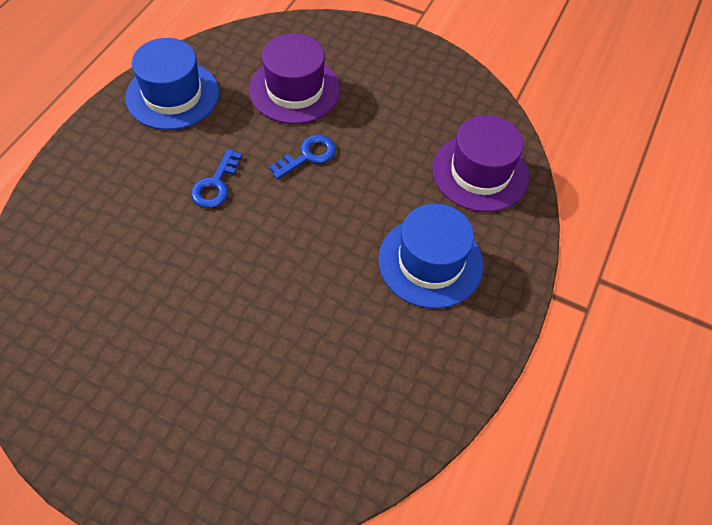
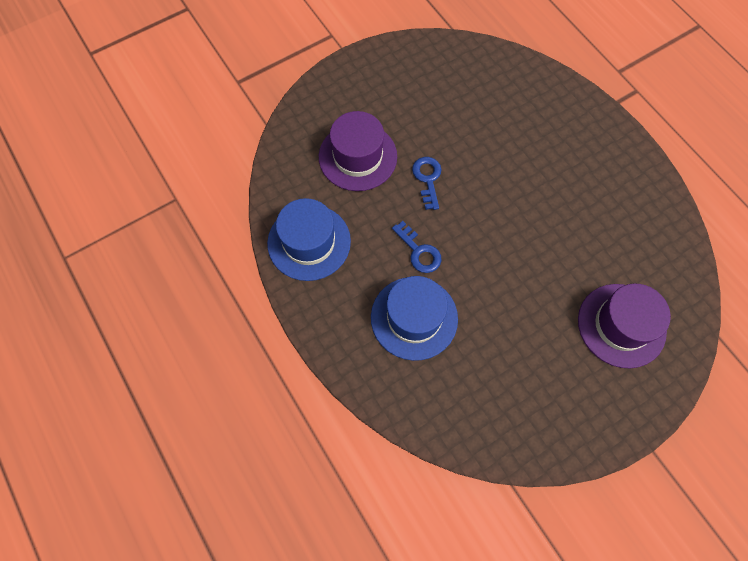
camera: 55 degrees left, 10 degrees up
(430, 262) = (559, 153): blue hat -> blue hat (414, 318)
(480, 172) = (504, 85): purple hat -> purple hat (621, 325)

